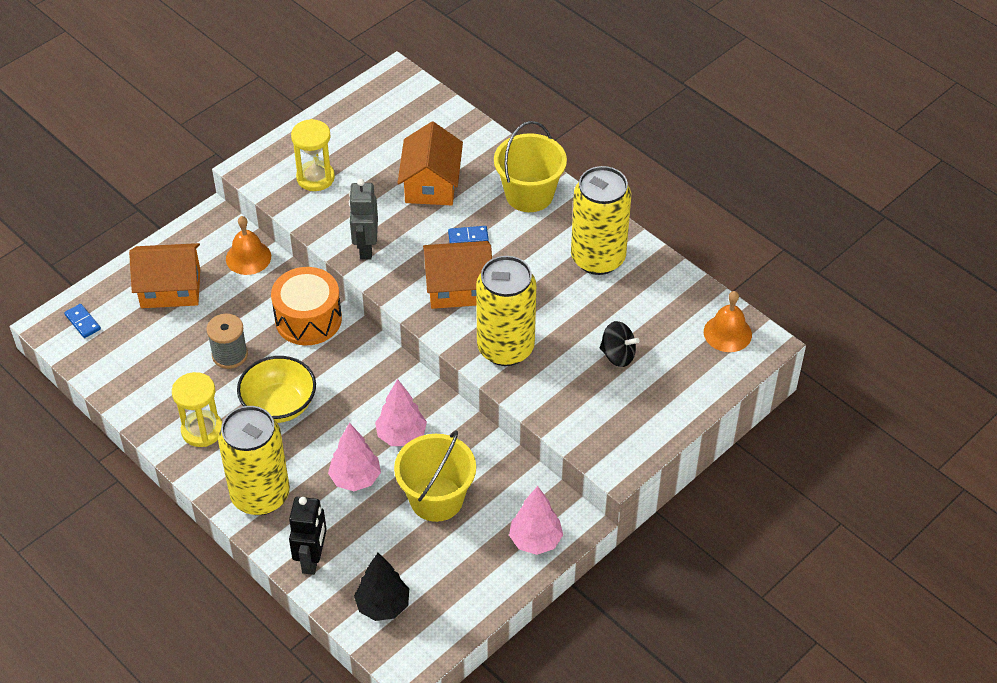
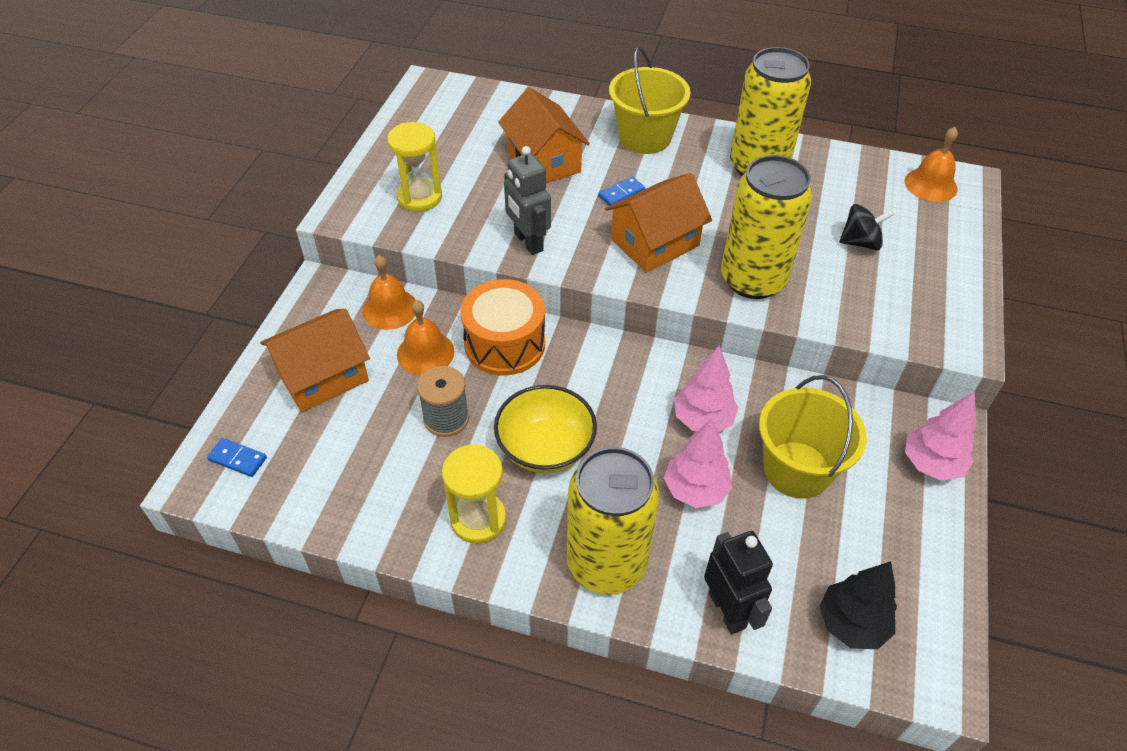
camera: 30 degrees left, 0 degrees up
(249, 302) = (425, 353): none -> orange bell

